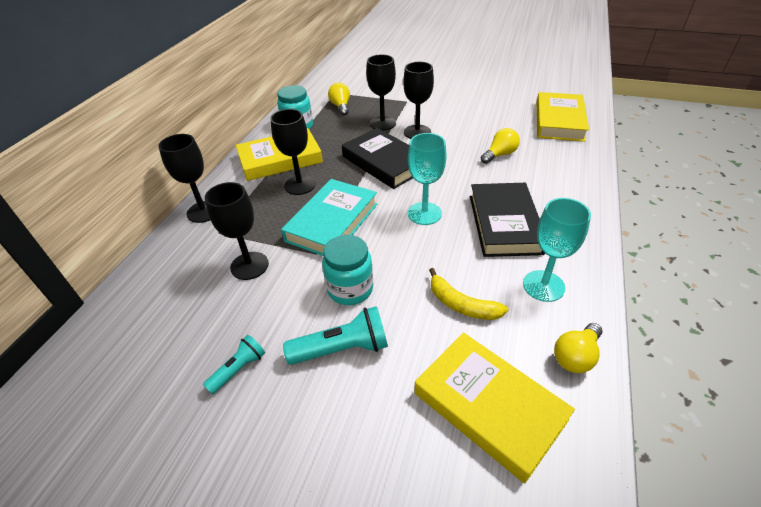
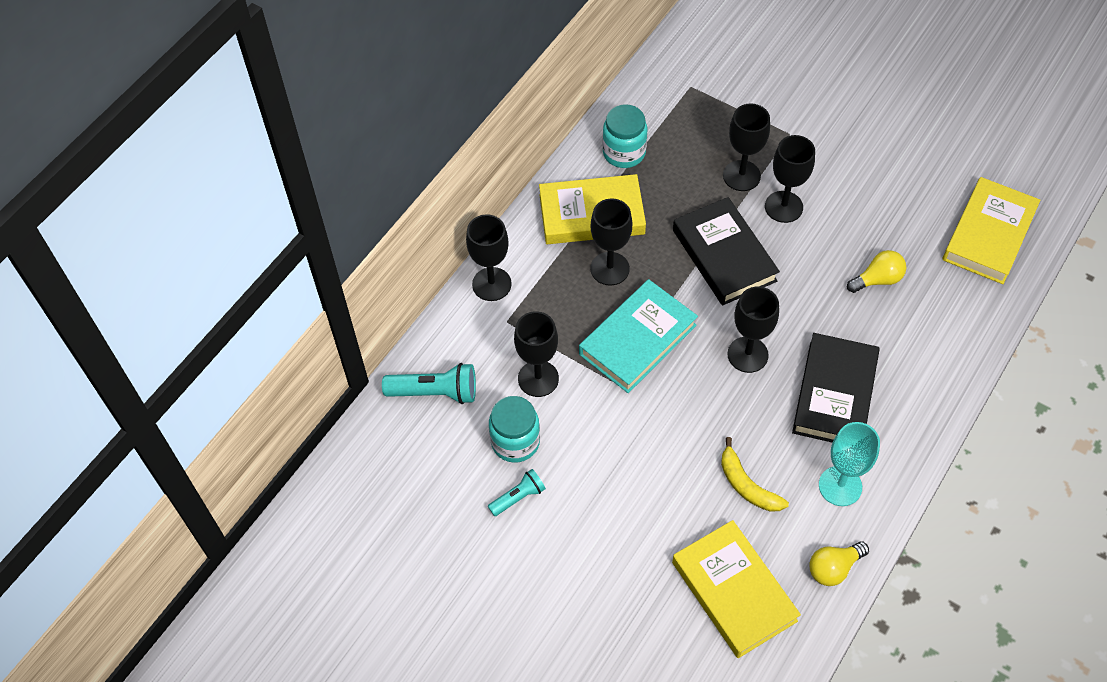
camera: 15 degrees right, 15 degrees up
(341, 106) = (692, 122): yellow light bulb -> none
(342, 349) = (617, 502): turquoise flashlight -> turquoise flashlight (435, 392)
(350, 289) = (639, 436): turquoise jar -> turquoise jar (515, 442)
(424, 213) = (747, 354): turquoise goblet -> black goblet

